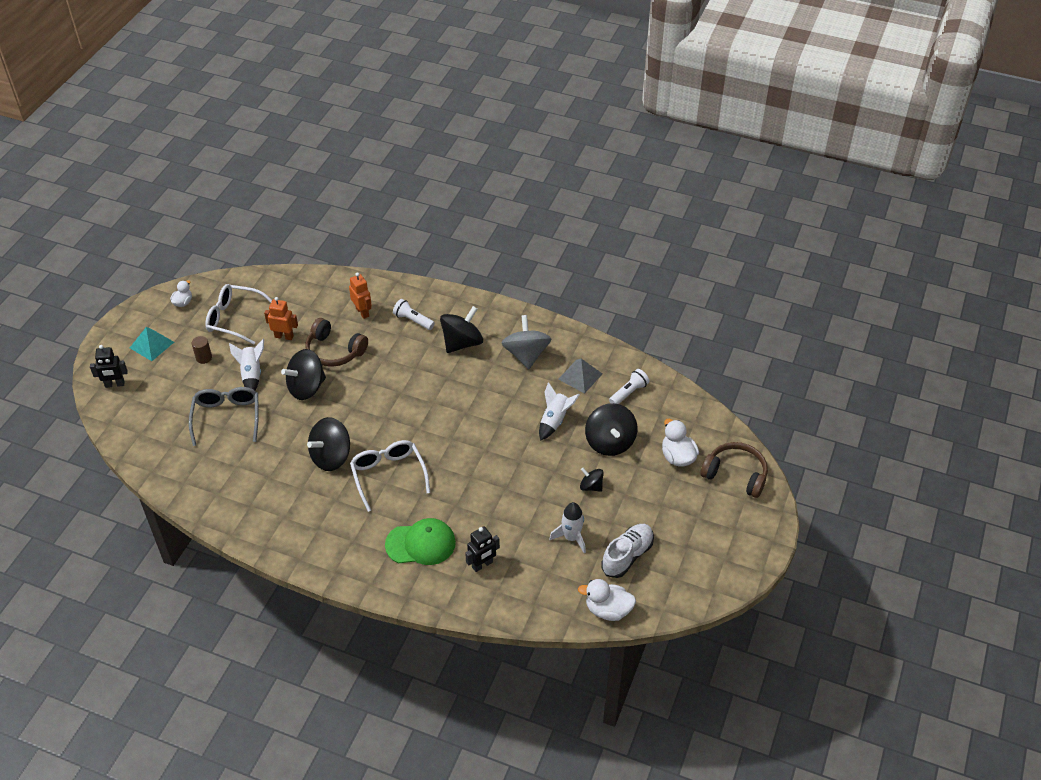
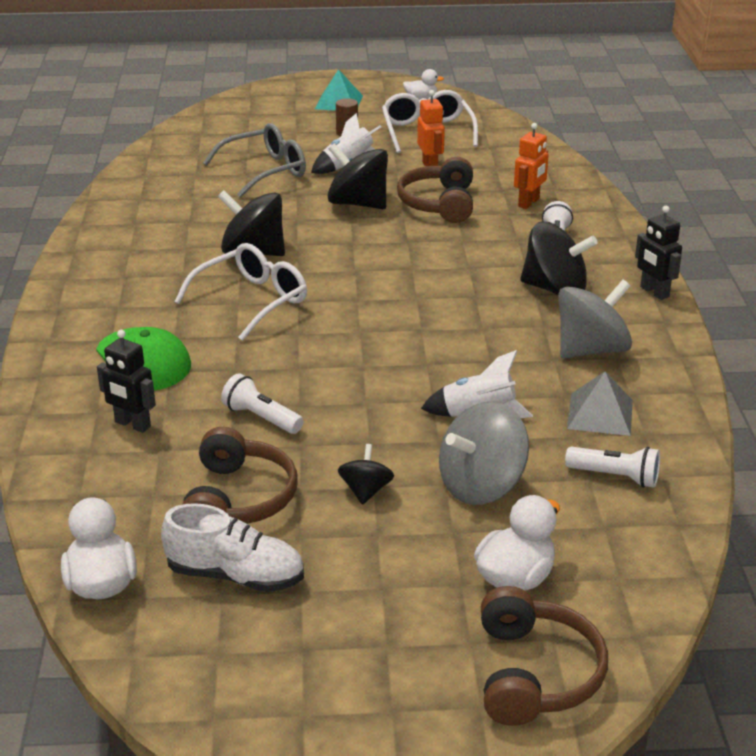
camera: 65 degrees right, 15 degrees down
(115, 384) = (261, 101): black robot -> black robot (654, 292)
(508, 507) = (261, 418): none -> white flashlight
(571, 538) = (239, 499): white rocket -> brown headphones
(610, 442) = (481, 485): black spinning top -> grey spinning top

